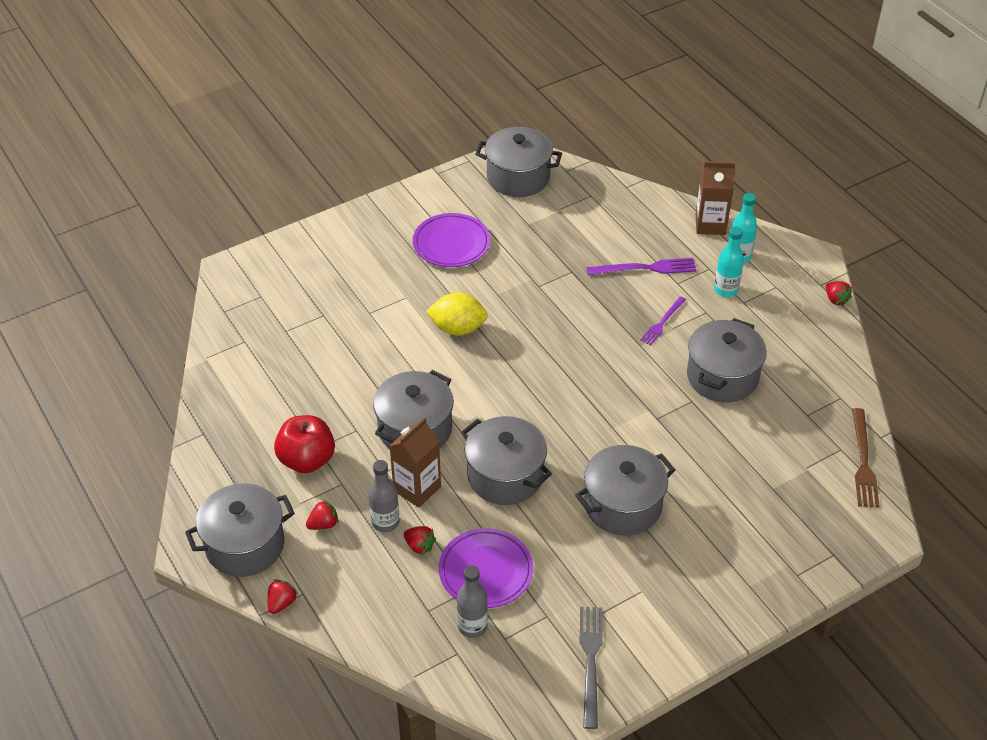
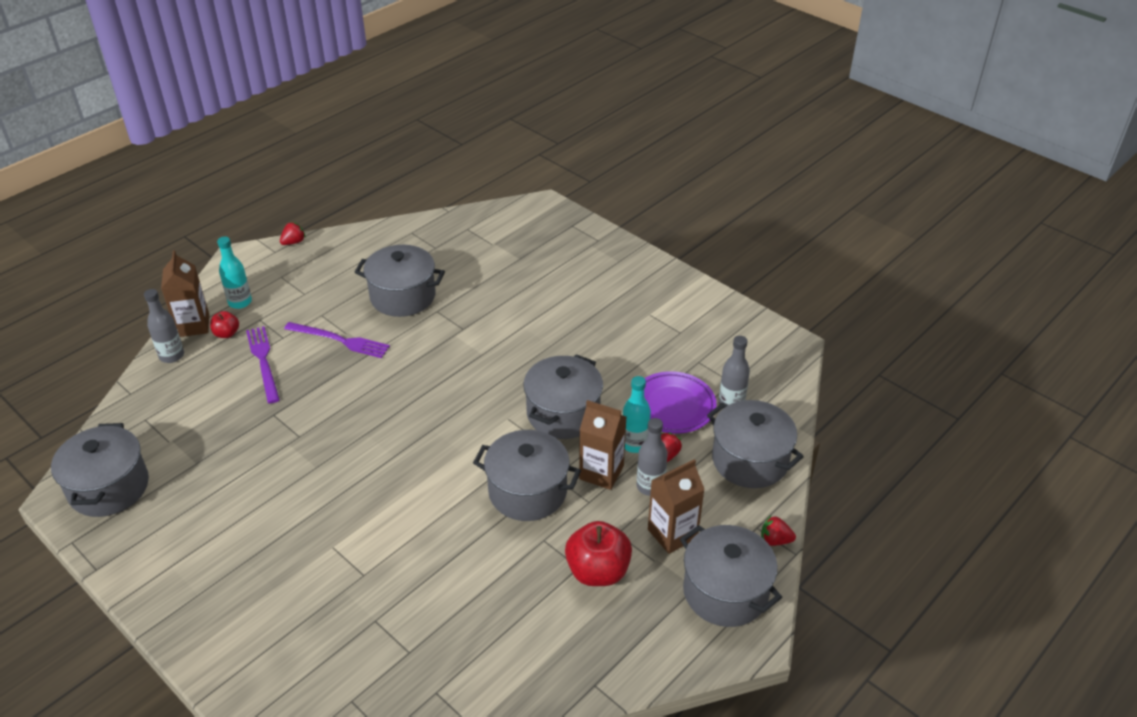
camera: 105 degrees left, 5 degrees down
(323, 524) = (672, 534): red strawberry -> brown carton
(451, 244) = (235, 525): purple plate -> none
(458, 328) = (375, 489): yellow lemon -> none
(590, 661) = (727, 331): grey fork -> none
(623, 505) = (568, 335): grey pot -> grey pot (750, 460)
(662, 322) = (340, 340): purple fork -> purple fork, size x1.53
(670, 211) = (171, 356): none -> grey bottle
(692, 246) = (227, 334): none -> red apple
(726, 290) = (289, 306): turquoise bottle -> turquoise bottle (634, 444)
(863, 461) = (476, 217): brown fork -> none

